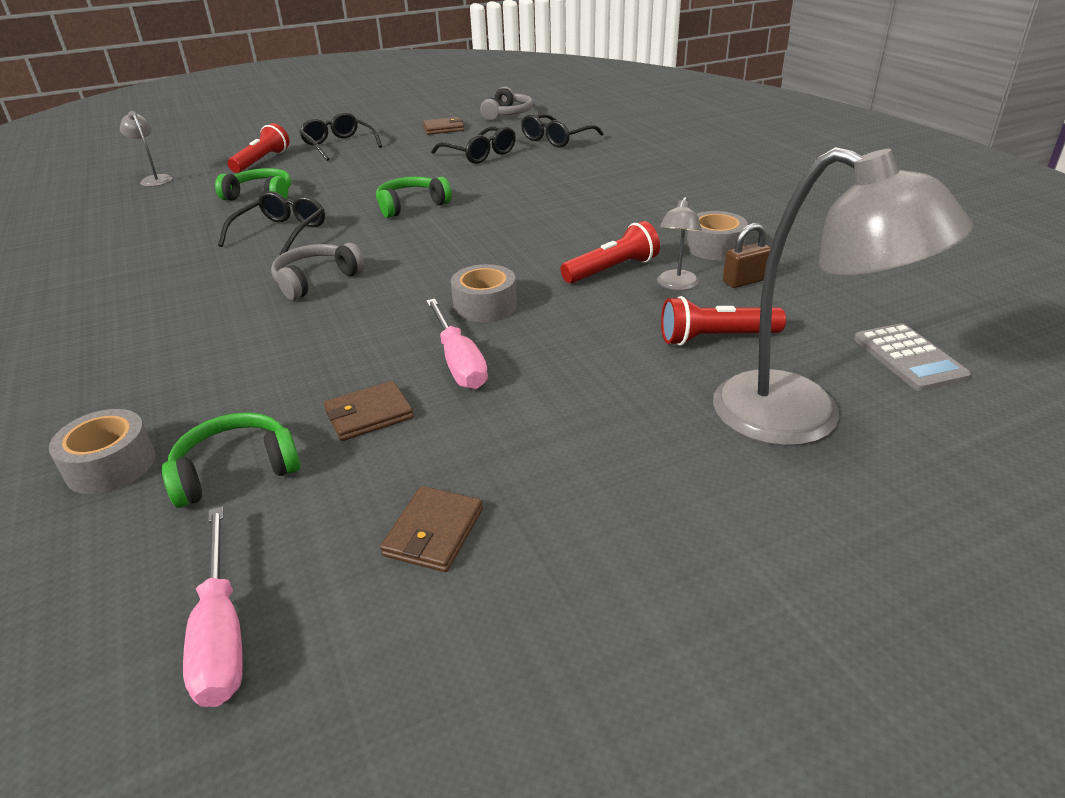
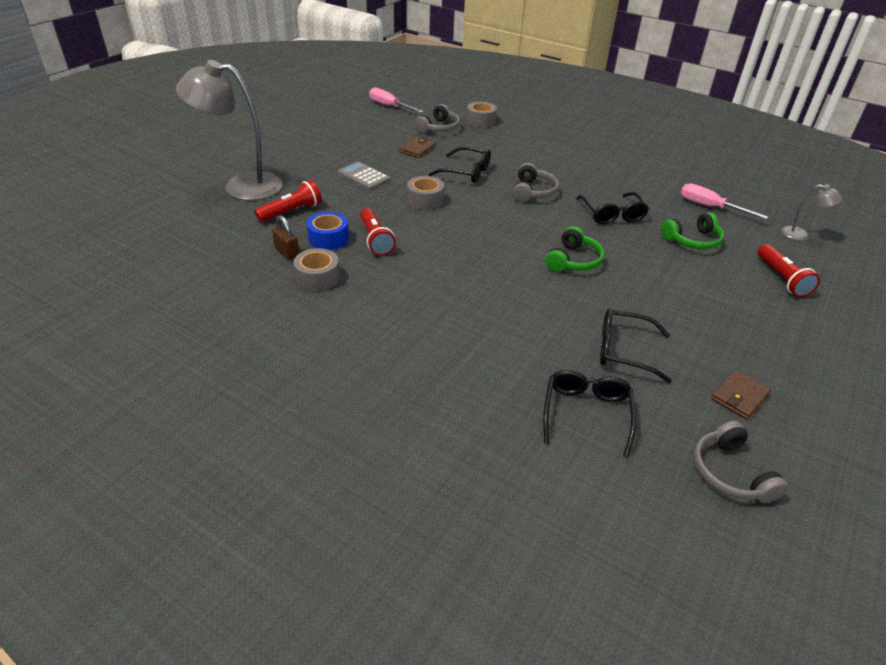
camera: 145 degrees right, 5 degrees up
(236, 470) = (439, 128): green headphones -> grey headphones
(338, 145) = (775, 324): black glasses -> black glasses (467, 172)
(433, 532) = (356, 130): brown wallet -> none
(459, 362) = (406, 173): pink screwdriver -> pink screwdriver (710, 207)
(612, 270) = (375, 240): red flashlight -> red flashlight turned 45 degrees counterclockwise
(676, 285) = (328, 238): grey lamp -> blue tape
(744, 281) = (287, 252): brown padlock -> brown padlock turned 75 degrees counterclockwise
(909, 358) = (187, 224): grey calculator -> grey calculator (364, 176)

